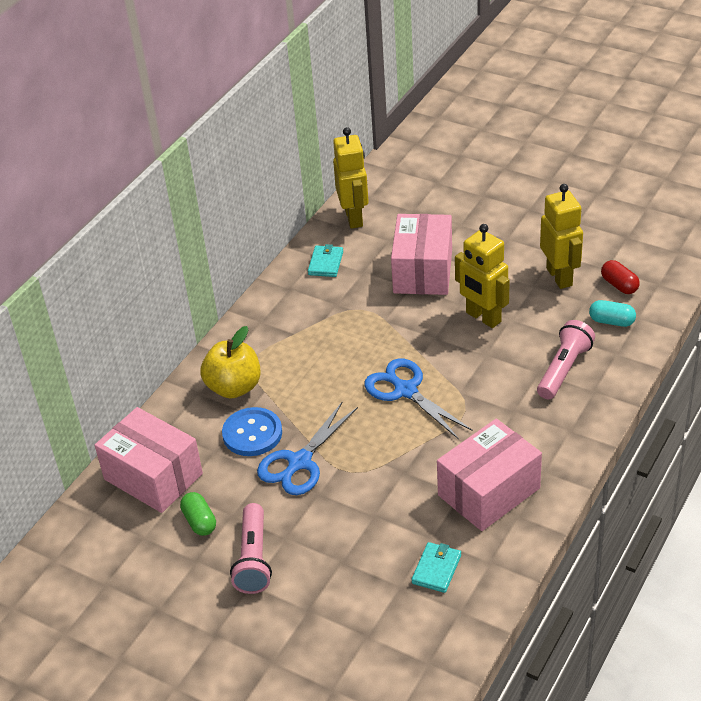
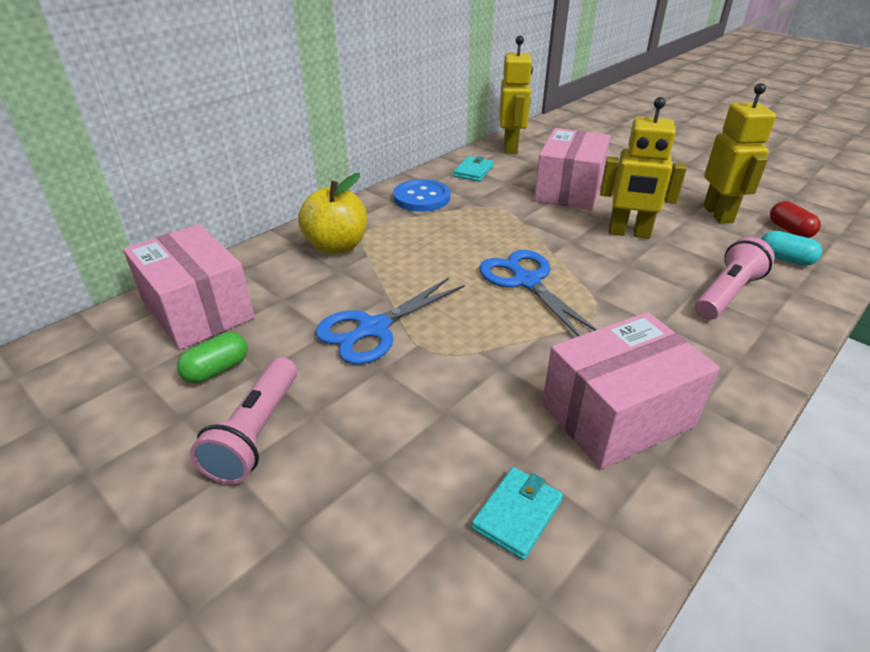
camera: 10 degrees right, 5 degrees down
(199, 521) = (217, 370): green capsule -> green capsule turned 60 degrees clockwise
(252, 433) = (333, 290): blue button -> blue button (421, 198)
(483, 317) = (629, 233): yellow robot -> yellow robot turned 45 degrees counterclockwise

